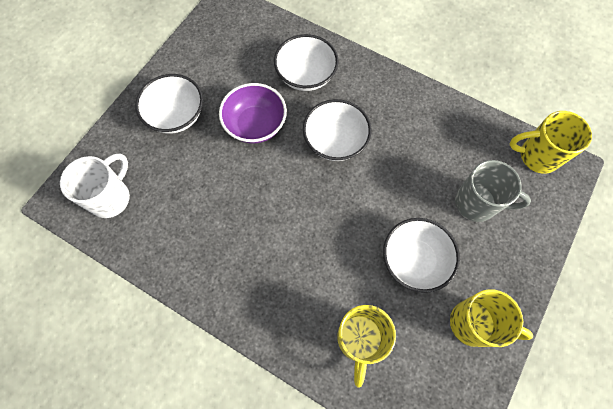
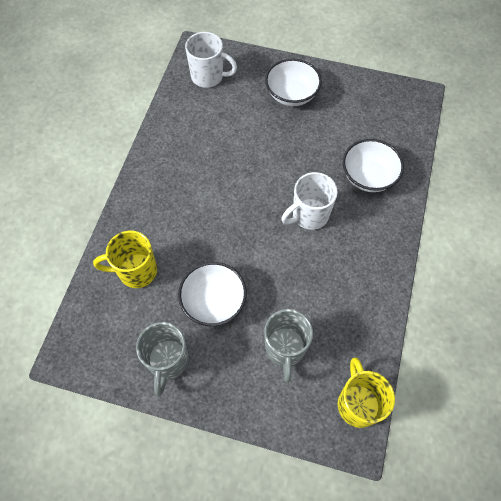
camera: 75 degrees right, 5 degrees down
(255, 125) = (303, 151): purple bowl -> none
(335, 141) = (309, 215): white bowl -> white mug
(473, 324) = (168, 361): yellow mug -> grey mug

